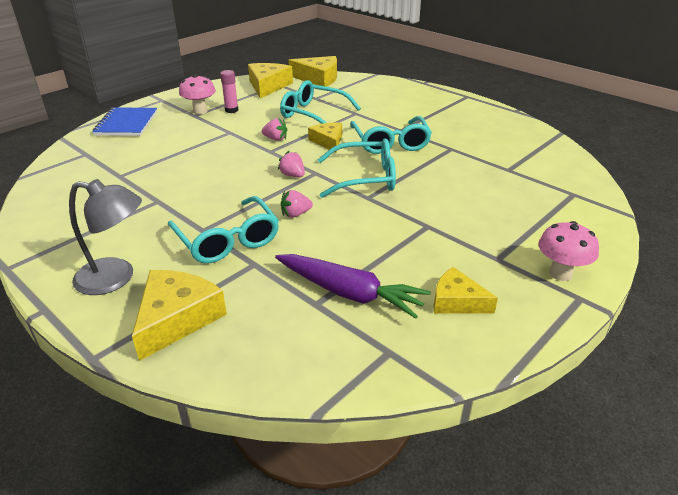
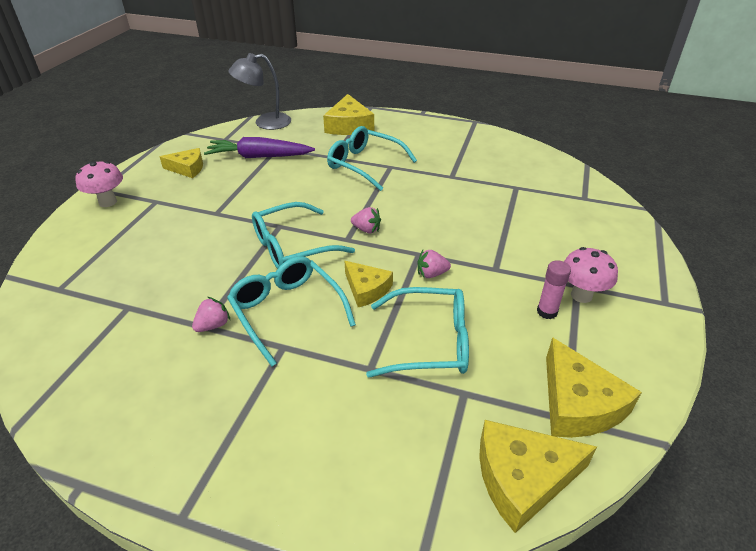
camera: 155 degrees right, 5 degrees up
(116, 278) = (406, 131): grey lamp -> grey lamp (265, 123)
(126, 123) = (623, 245): blue notebook -> none
(295, 214) = (332, 194): pink strawberry -> pink strawberry (213, 325)

